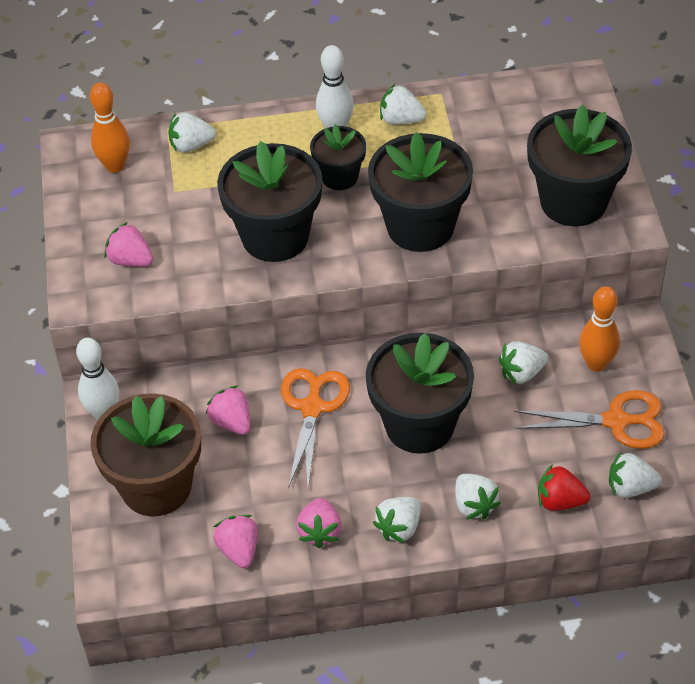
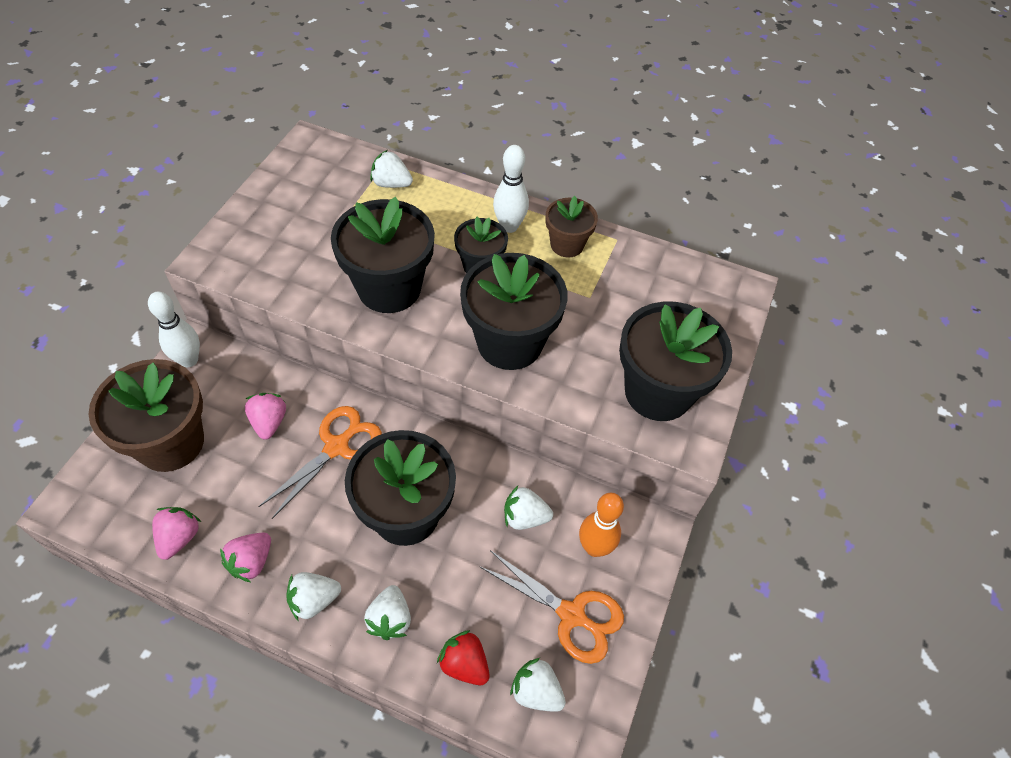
camera: 25 degrees right, 5 degrees up
(115, 166) = (324, 171): orange bowling pin -> none
(130, 260) = (268, 249): pink strawberry -> none
(401, 120) = (567, 245): white strawberry -> brown flower pot

